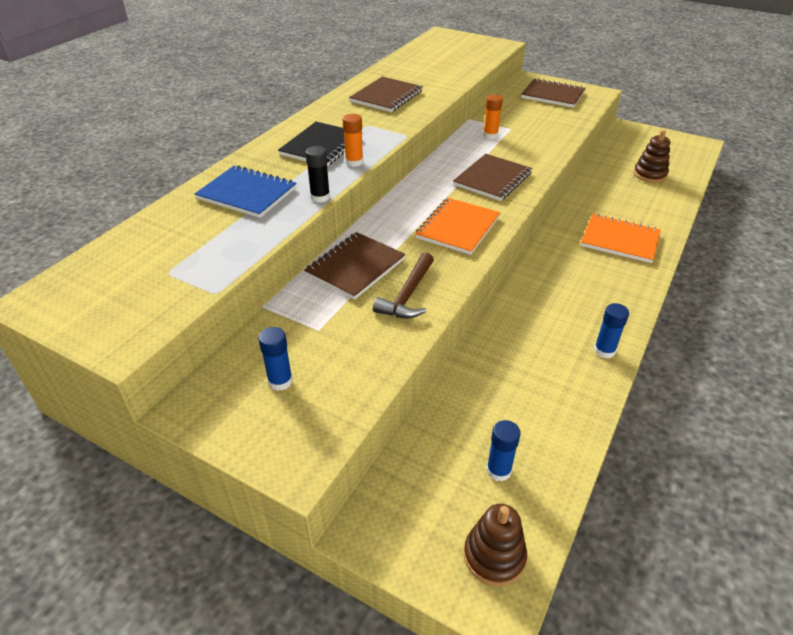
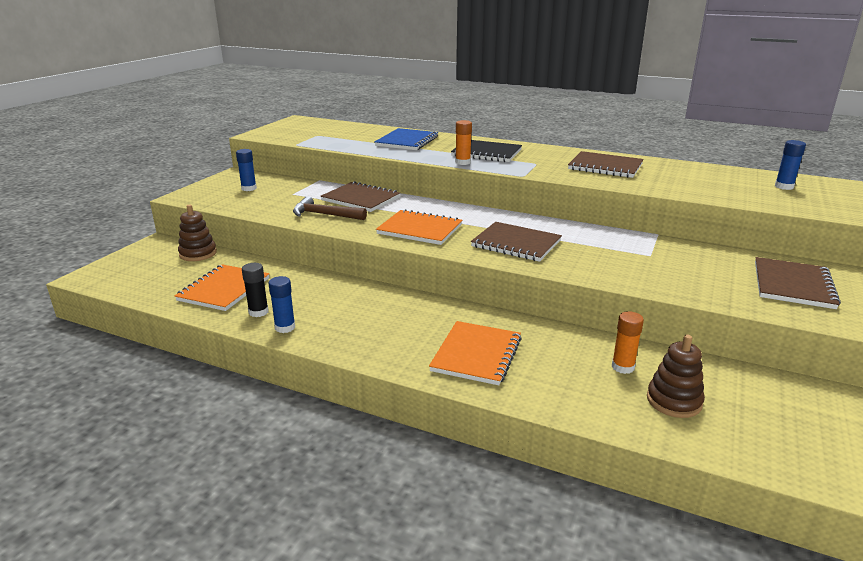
camera: 85 degrees right, 15 degrees down
(320, 197) = (405, 157): black glue stick -> black glue stick (258, 312)
(490, 135) = (621, 244): orange glue stick -> orange glue stick (623, 367)
(494, 556) = (116, 276): brown stacking toy -> brown stacking toy (198, 254)
(498, 470) = (177, 278): blue glue stick -> blue glue stick (784, 186)
(527, 413) = (224, 289): none -> orange notebook

